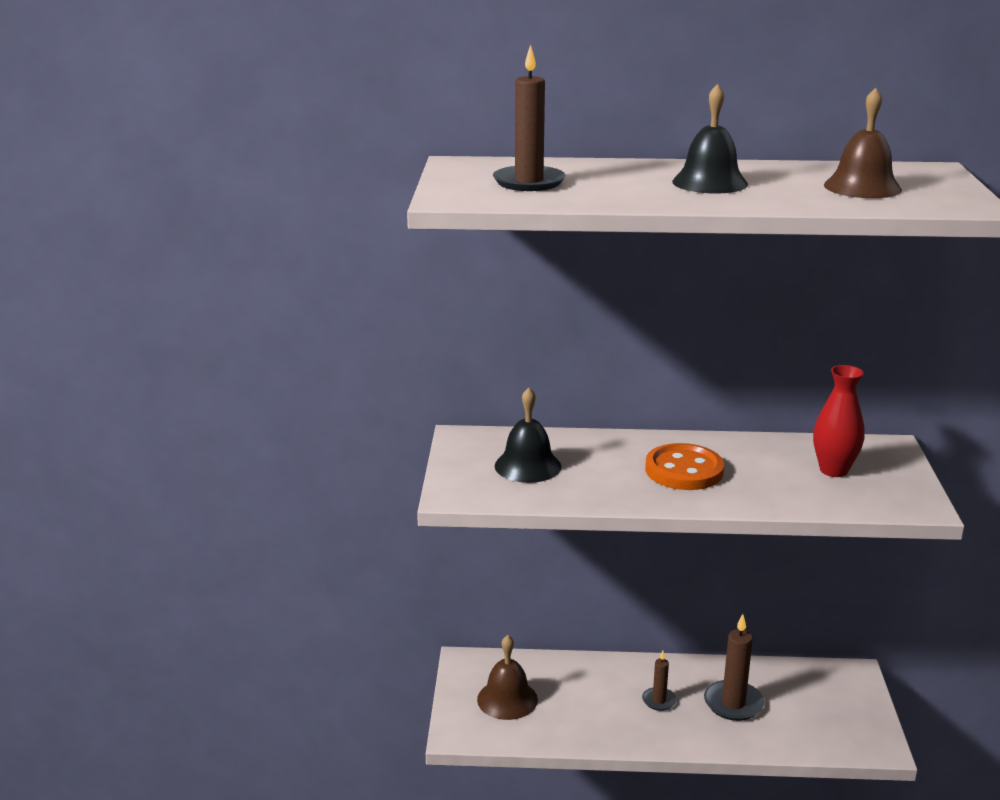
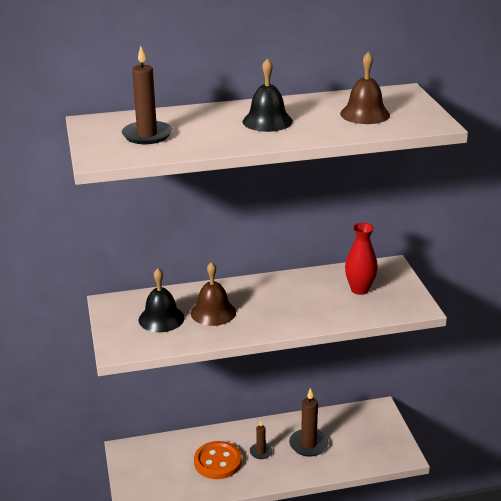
camera: 15 degrees left, 5 degrees up
(507, 699) = (160, 471): brown bell -> brown bell (213, 312)
(684, 470) = (265, 305): orange button -> orange button (217, 462)

